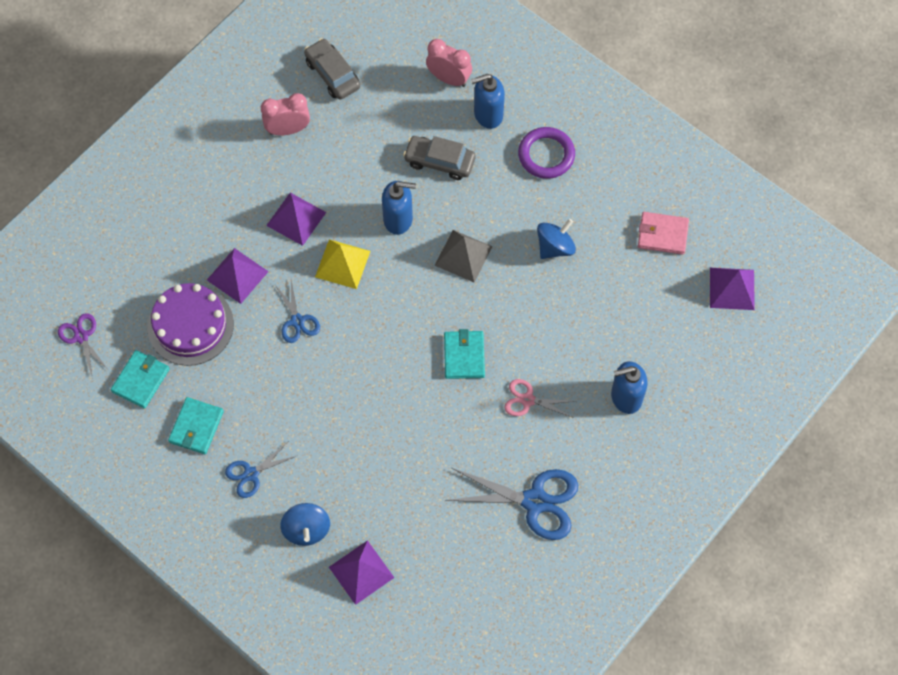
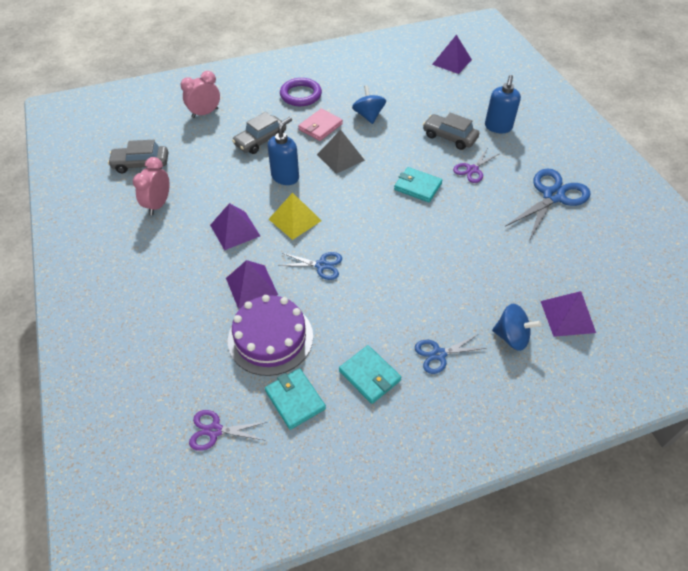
camera: 60 degrees left, 15 degrees down
(251, 474) = (439, 354): blue scissors -> blue scissors turned 75 degrees clockwise
(488, 114) = (248, 107): blue soap dispenser -> none
(528, 400) = (472, 170): pink scissors -> purple scissors
(571, 352) = (449, 137): none -> grey car
(662, 234) = (396, 72): pink wallet -> pink wallet (320, 127)

